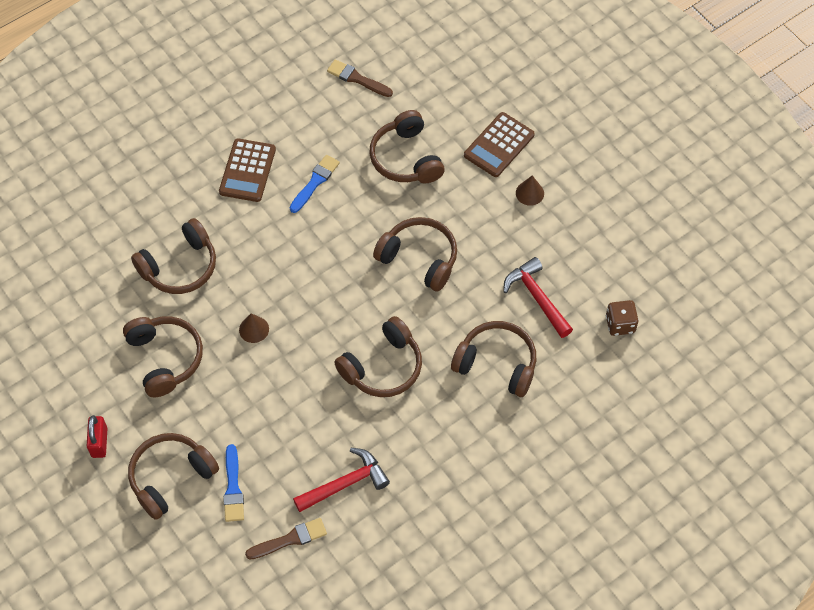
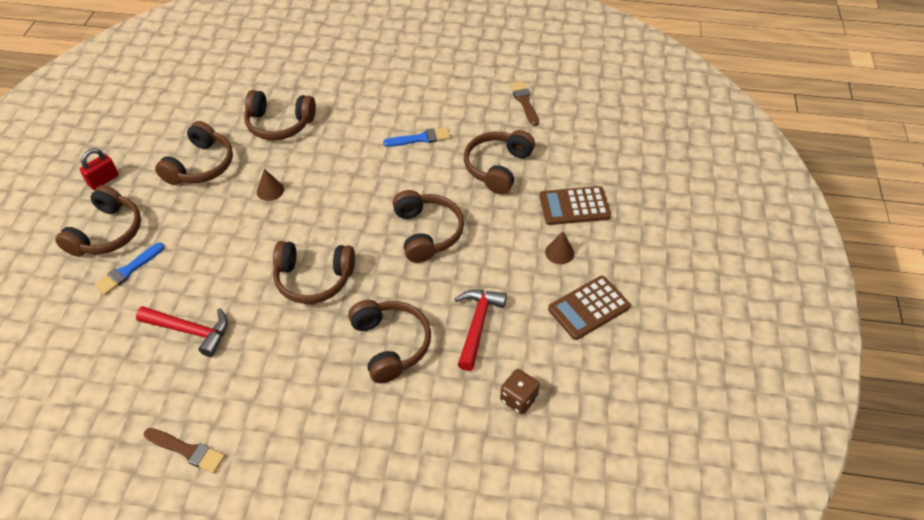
camera: 45 degrees right, 10 degrees down
(171, 477) = (107, 233): brown headphones -> brown headphones turned 105 degrees clockwise
(247, 171) = (388, 103): brown calculator -> brown calculator (589, 308)
(290, 539) = (111, 333): brown brush -> brown brush (187, 450)

